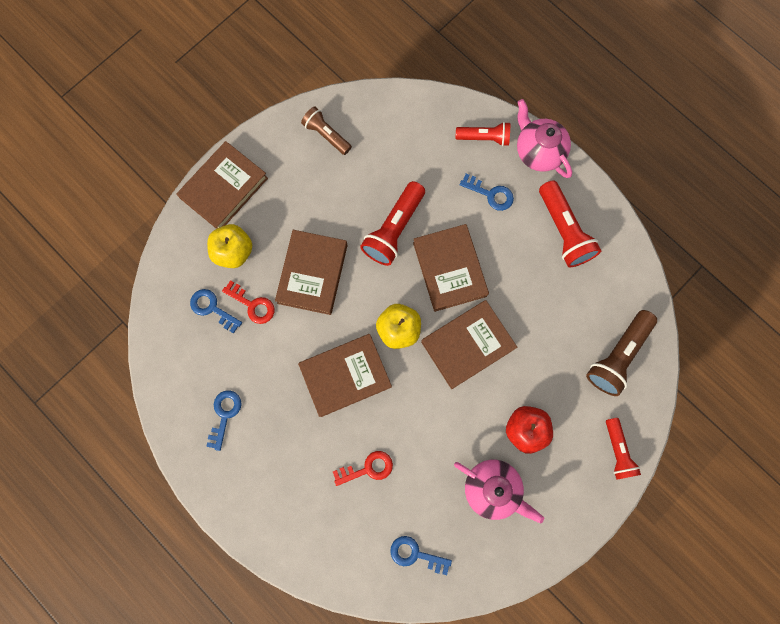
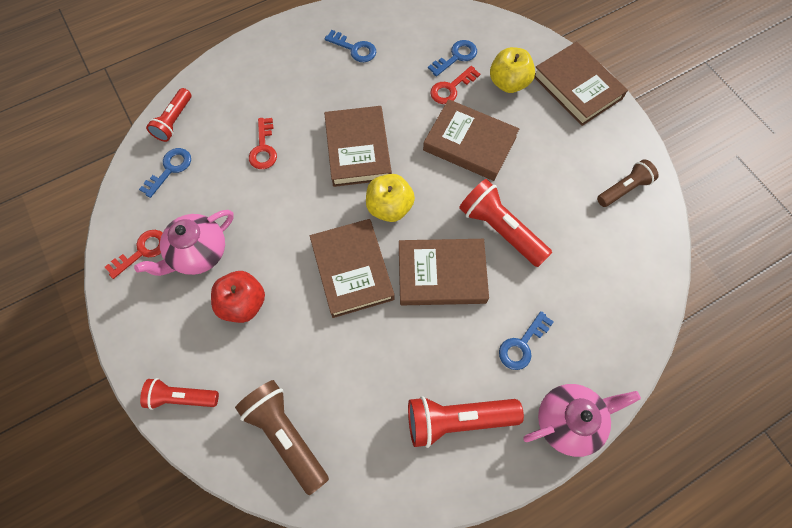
camera: 105 degrees right, 10 degrees down
(484, 138) = (596, 358): red flashlight -> red flashlight (174, 121)
(506, 543) = (142, 251): none -> red key

